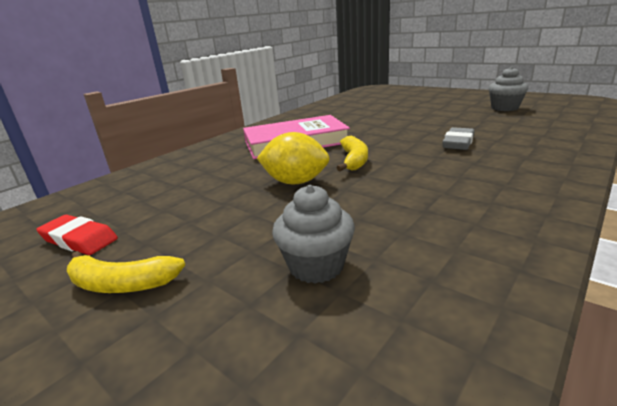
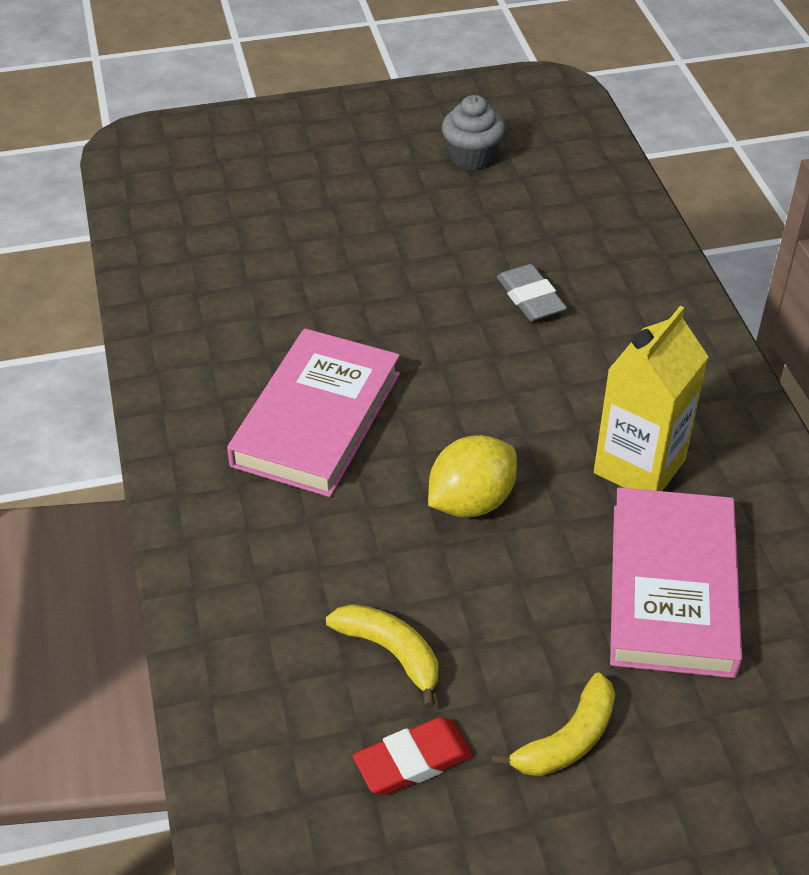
camera: 55 degrees left, 20 degrees up
(316, 266) = (672, 588): grey cupcake -> pink book
(354, 160) = (468, 413): yellow banana -> yellow banana (391, 653)
(405, 209) = (639, 466): none -> yellow carton

